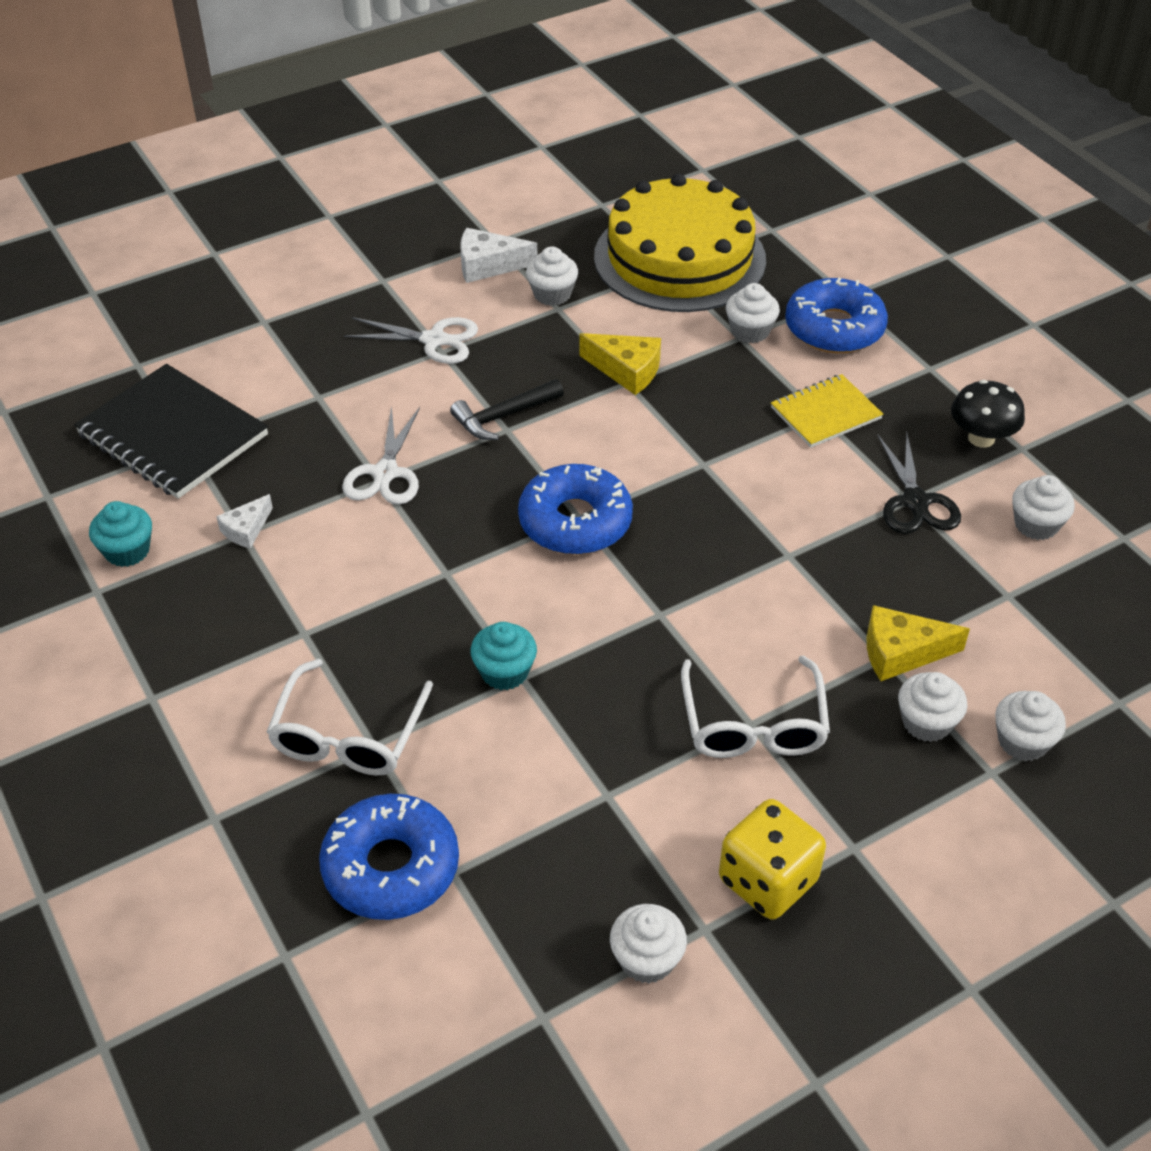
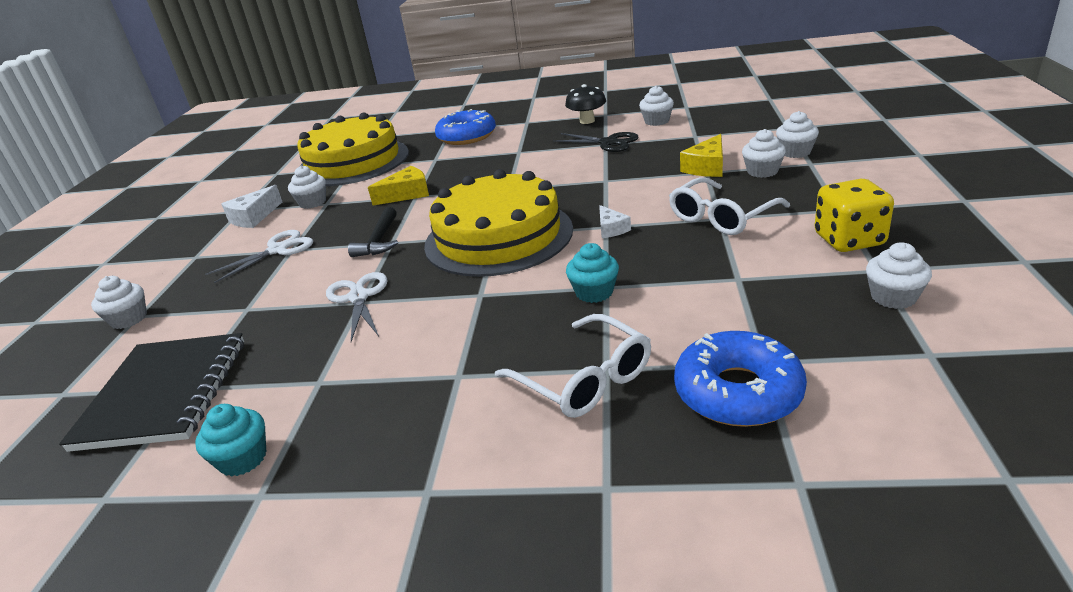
camera: 50 degrees left, 15 degrees down
(173, 435) = (164, 393): black notebook -> black notebook turned 75 degrees counterclockwise
(246, 529) = (317, 378): white cheese -> white cheese (611, 229)
(385, 473) = (358, 297): white scissors -> white scissors turned 150 degrees counterclockwise
(575, 521) = (498, 236): blue donut -> yellow cake
(750, 331) = (435, 156): white cupcake -> white cupcake (129, 319)
(753, 724) = (721, 217): white glasses -> white glasses turned 105 degrees clockwise
(825, 413) = (520, 150): yellow notebook -> none

